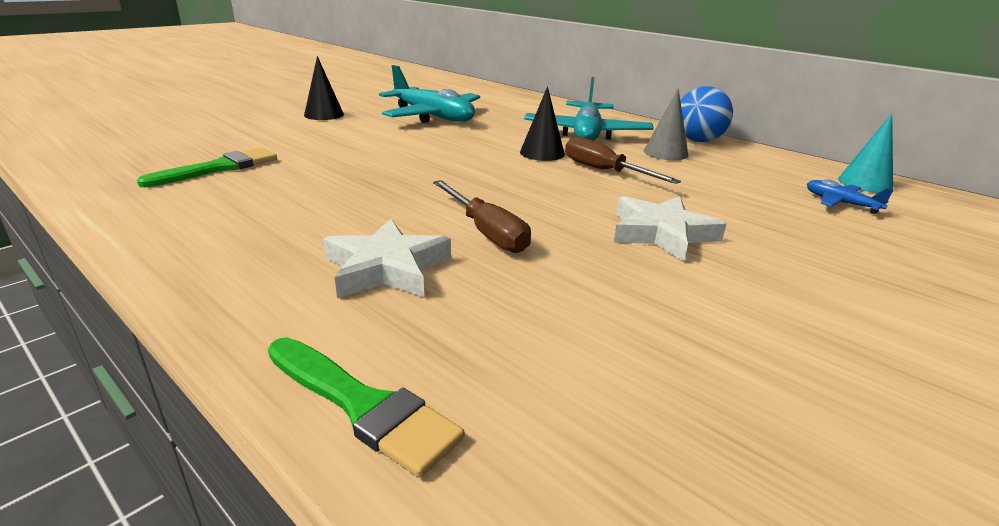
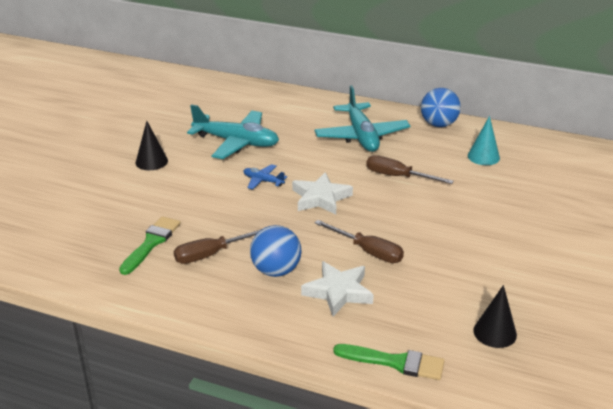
camera: 20 degrees left, 5 degrees up
(271, 191) = (211, 254): none -> brown screwdriver
(328, 224) = (276, 271): none -> blue ball
(542, 153) = (347, 167): black cone -> black cone (495, 332)
(662, 233) = (459, 225): white star -> white star (320, 198)
(665, 153) = (425, 145): grey cone -> none
(840, 203) = (542, 171): blue plane -> blue plane (263, 181)
(865, 183) = (552, 147): turquoise cone -> turquoise cone (483, 157)

